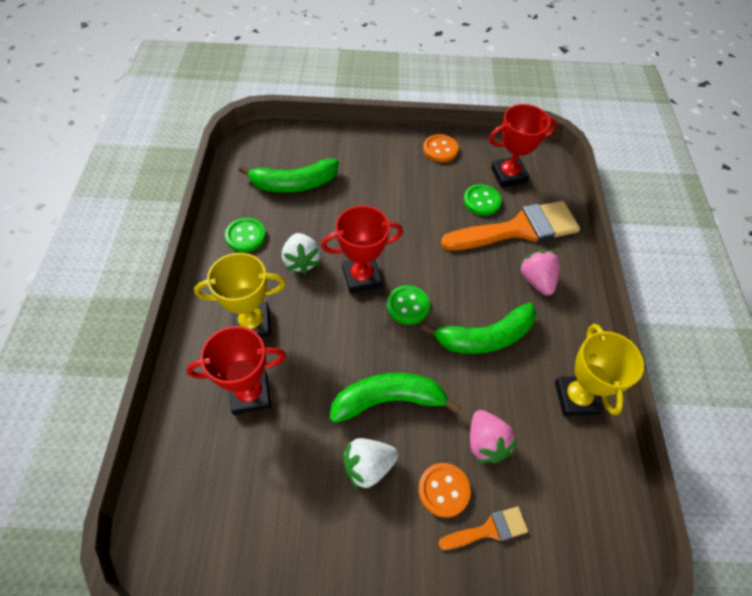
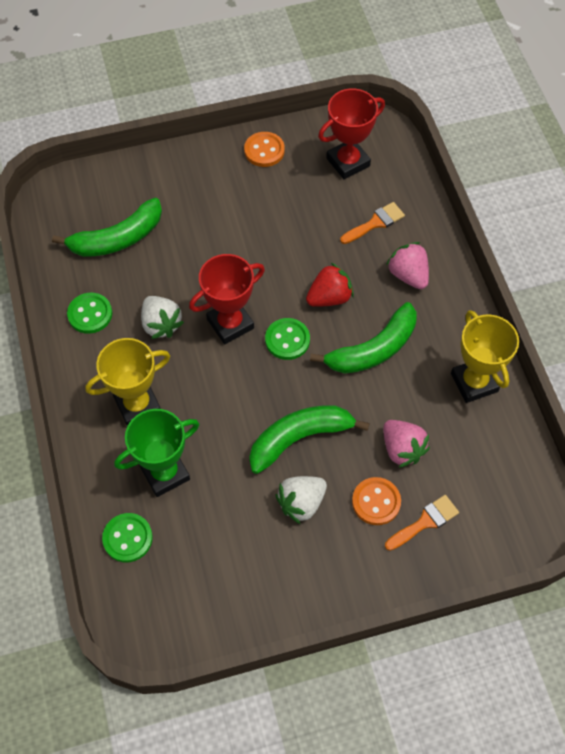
camera: 15 degrees left, 5 degrees up
(250, 394) = (165, 473): red trophy -> green trophy
(458, 280) = (329, 297): none -> red strawberry
(481, 201) = (328, 201): green button -> green button (127, 538)
(518, 229) = (375, 223): orange brush -> orange brush, size x0.47

